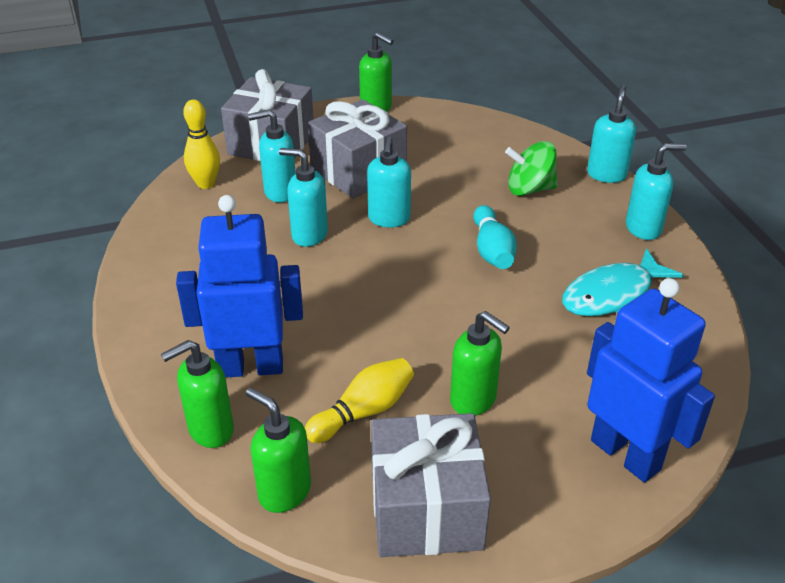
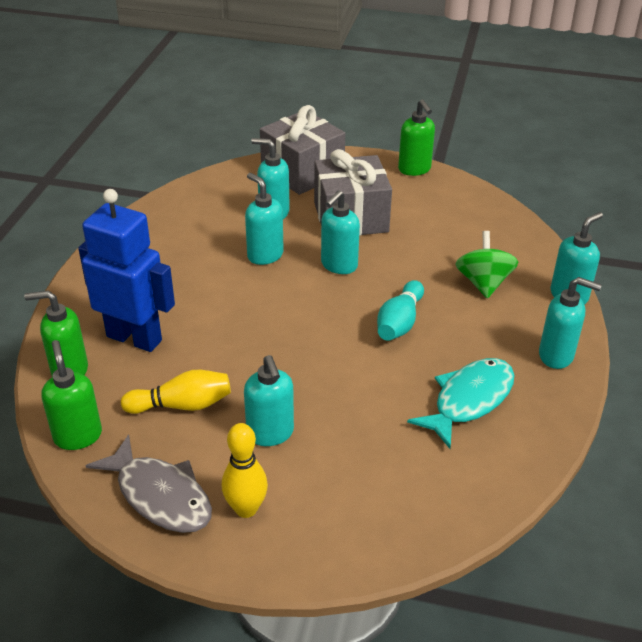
camera: 30 degrees right, 0 degrees up
(206, 184) = (225, 188): yellow bowling pin -> yellow bowling pin (246, 509)
(426, 509) = (160, 495): grey gift -> grey fish
(473, 400) = (270, 433): green soap dispenser -> turquoise soap dispenser
(529, 189) = (483, 283): green spinning top -> green spinning top turned 60 degrees clockwise
(612, 294) = (469, 400): turquoise fish -> turquoise fish turned 135 degrees clockwise
(626, 454) = (350, 531): blue robot -> none

